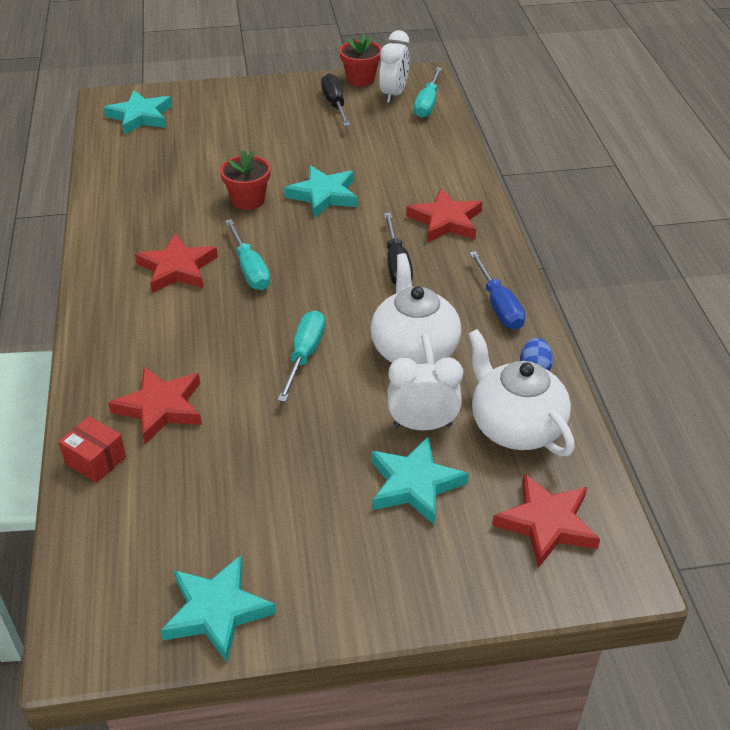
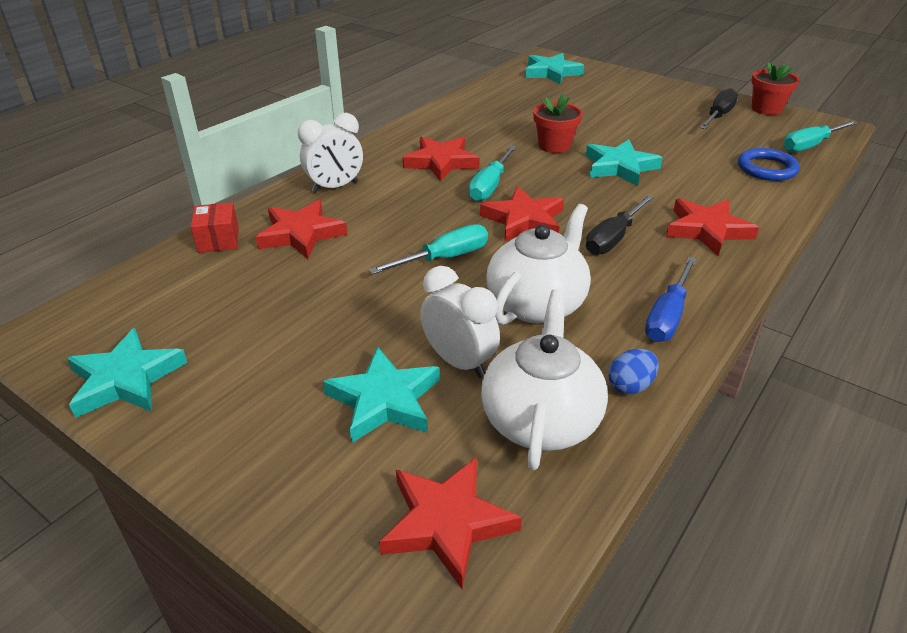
camera: 45 degrees right, 5 degrees down
(317, 286) = (523, 220): none -> red star
(394, 94) = (784, 128): white clock -> white clock (335, 187)
(423, 142) = (766, 168): none -> blue ring

